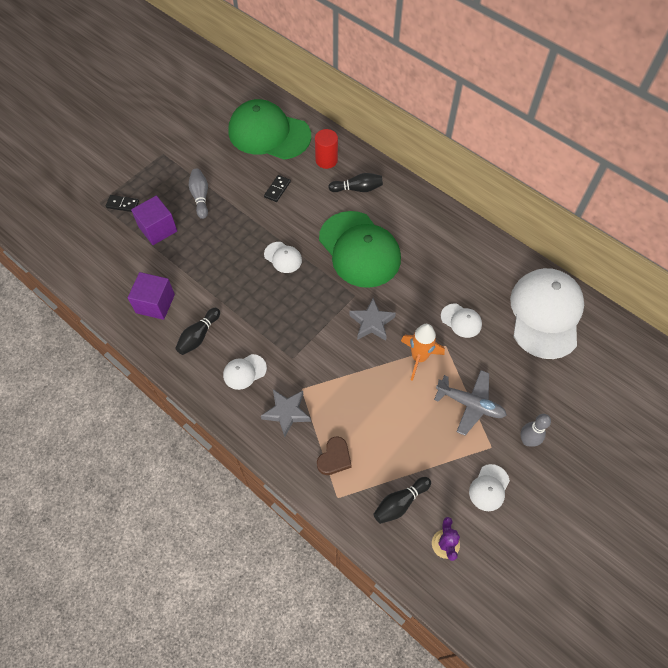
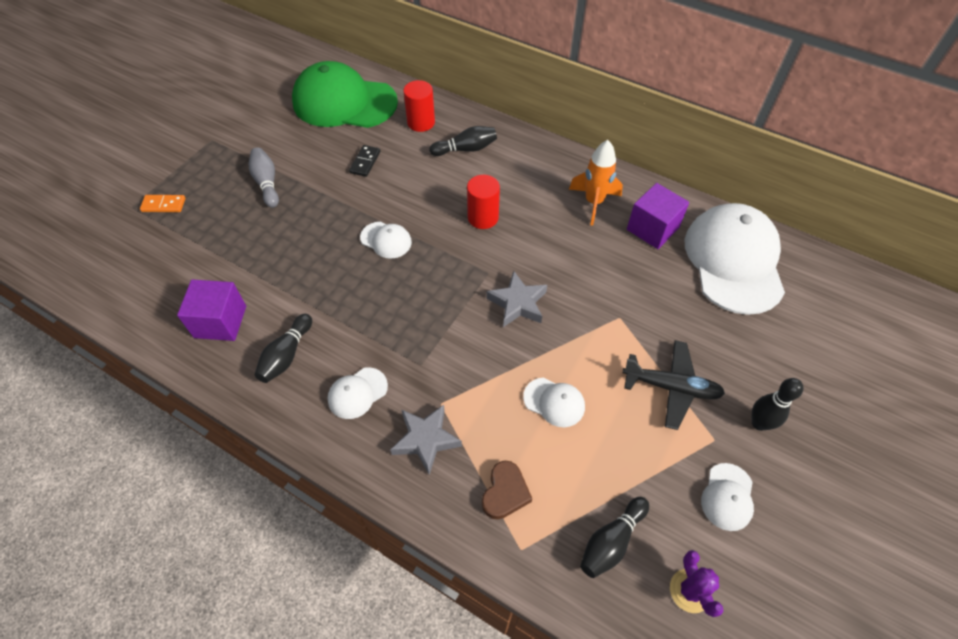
camera: 10 degrees left, 5 degrees down
(122, 204) = (163, 205): black domino -> orange domino
(158, 229) = (214, 228): purple cube -> purple cube (652, 229)
(359, 249) = (483, 217): green cap -> red cylinder
(419, 358) = (589, 338): orange rocket -> orange rocket (594, 202)
(461, 320) = (631, 284): white cap -> white cap (554, 402)
(470, 404) = (671, 387): grey plane -> black plane
(527, 440) = (759, 423): grey bowling pin -> black bowling pin

